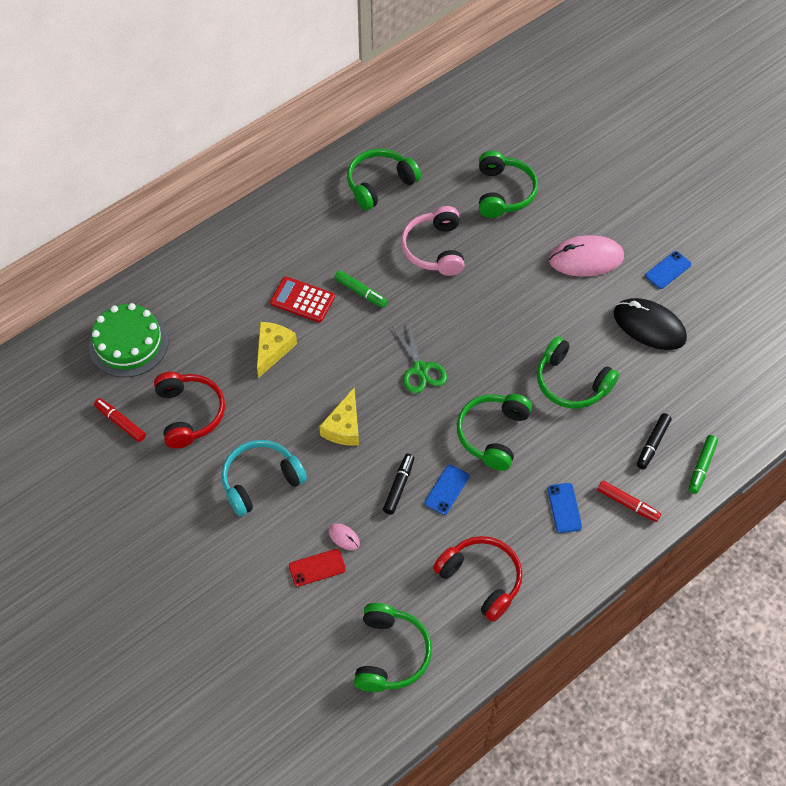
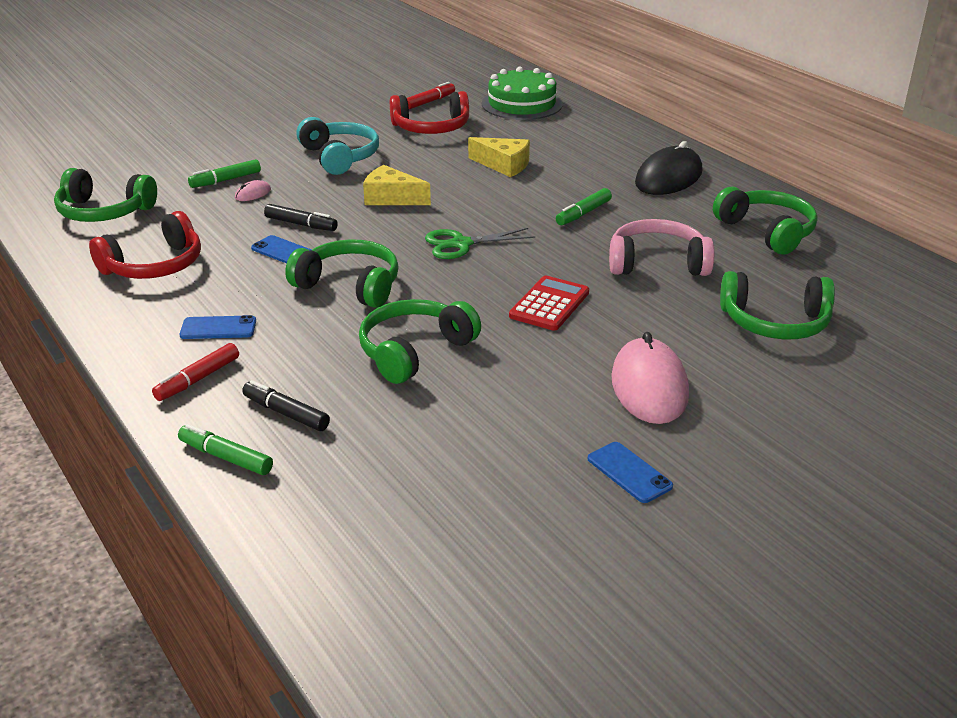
camera: 95 degrees right, 25 degrees down
(302, 300) = (572, 181): red calculator -> red calculator (549, 304)
(317, 567) = (225, 180): red phone -> green marker
(649, 326) = (508, 436): black mouse -> black mouse (668, 178)

